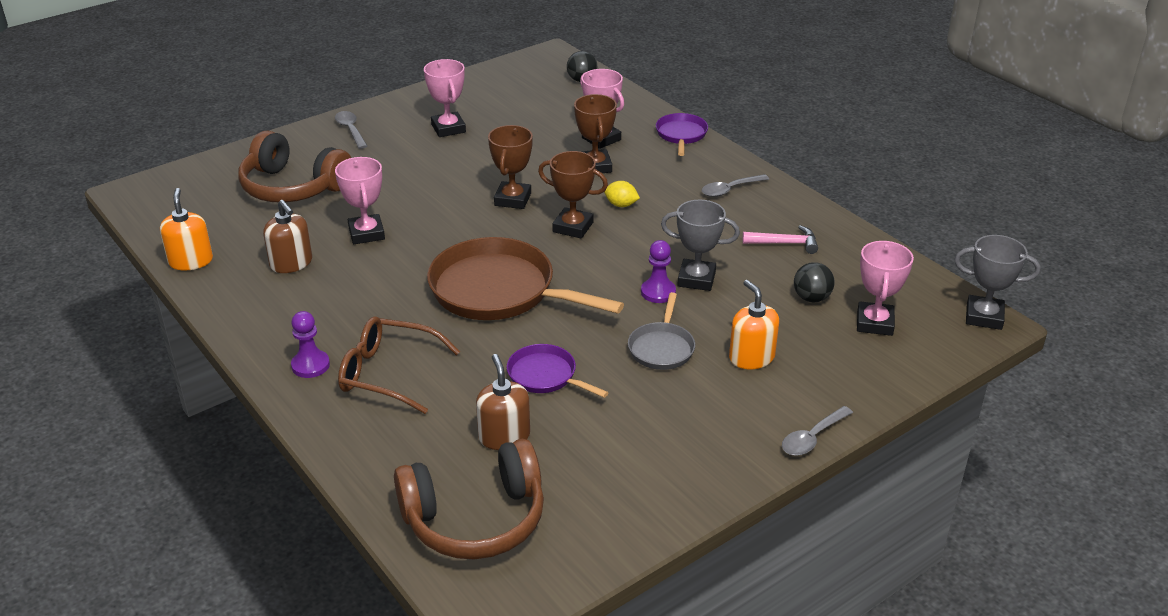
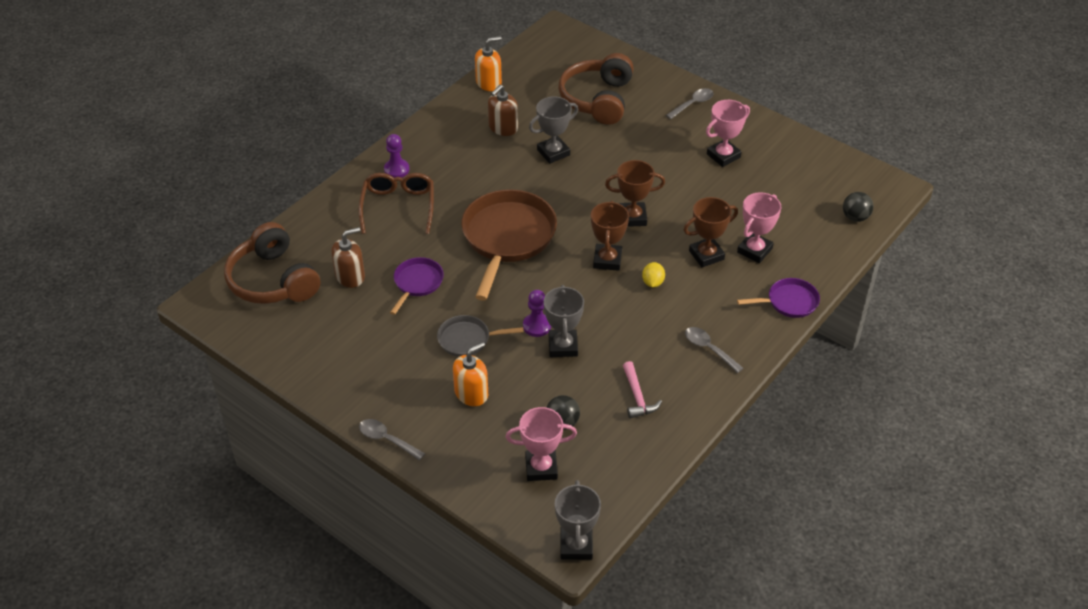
camera: 75 degrees right, 10 degrees up
(366, 233) = (553, 152): pink trophy -> grey trophy

